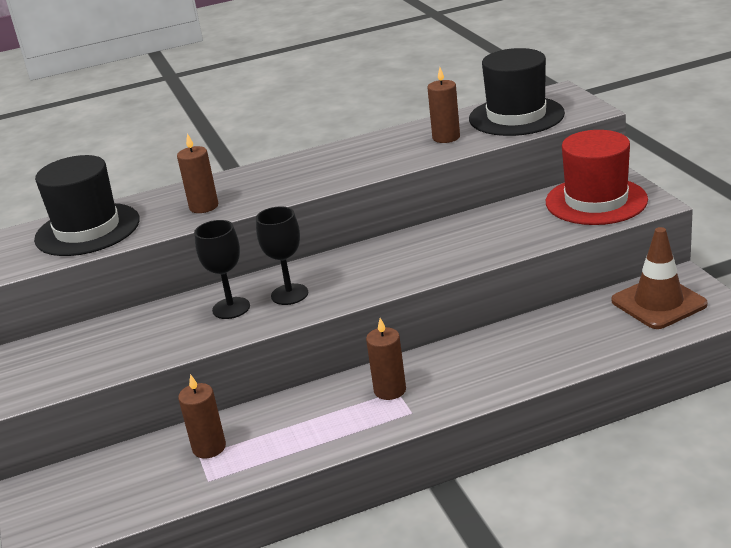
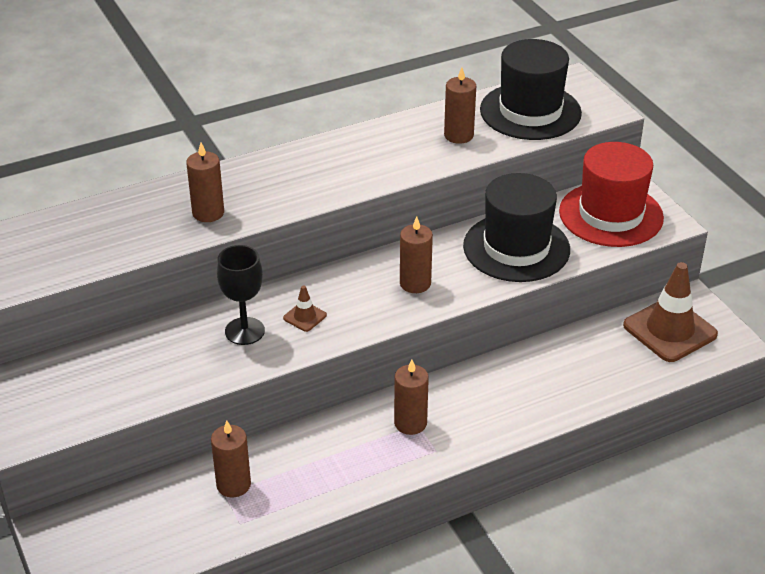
camera: 10 degrees left, 10 degrees up
(87, 230) = (82, 236): black hat -> black hat (516, 248)
(289, 294) = (305, 317): black goblet -> brown traffic cone
(399, 263) = (415, 283): none -> brown candle

